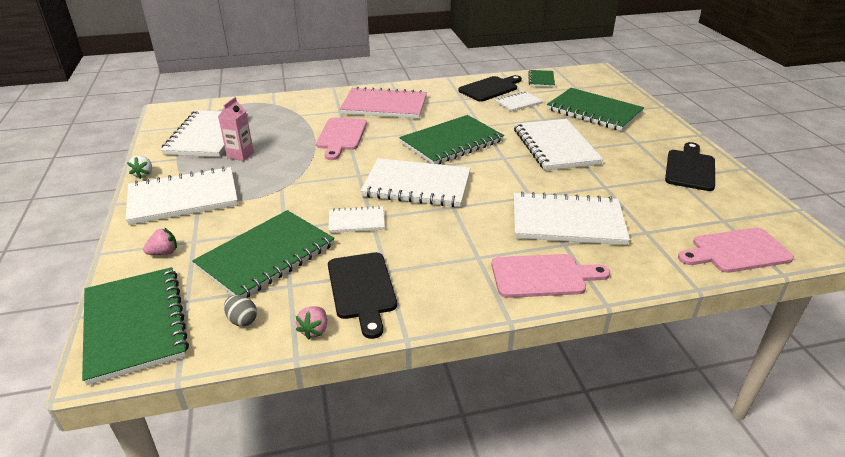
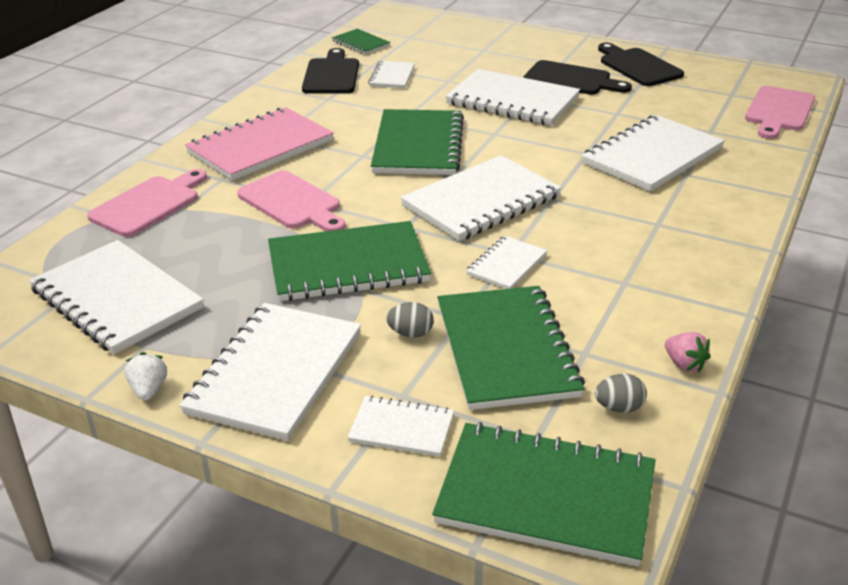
camera: 50 degrees left, 0 degrees up
(144, 174) = (149, 390): white strawberry -> white strawberry turned 135 degrees counterclockwise
(164, 253) = (401, 428): pink strawberry -> white notebook
(240, 155) = (223, 290): pink carton -> none
(253, 220) = (411, 333): none -> grey egg
(362, 289) = (641, 309): black cutting board -> black cutting board (571, 79)
(542, 276) = (723, 206): pink cutting board -> pink cutting board (148, 204)
(594, 111) = (473, 53): green notebook -> green notebook (348, 265)

